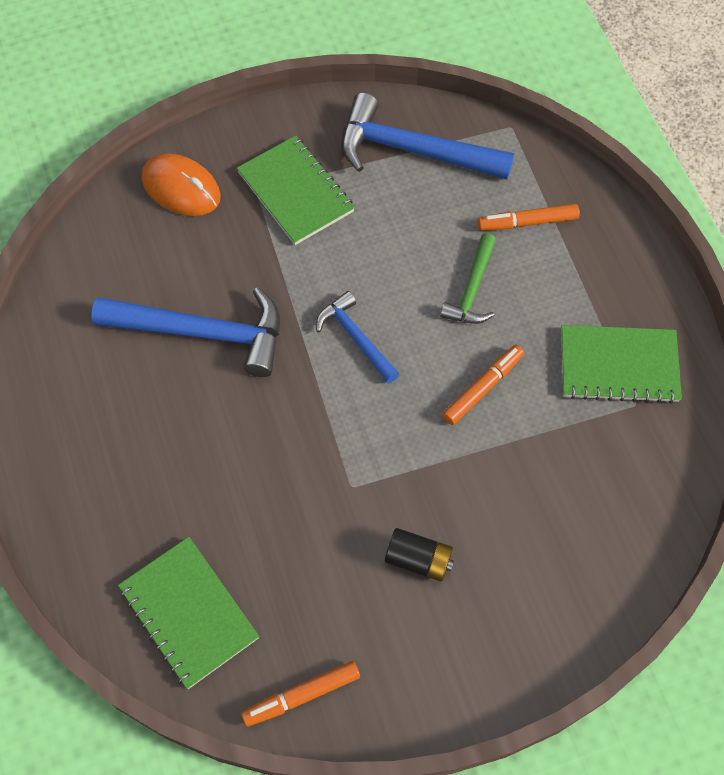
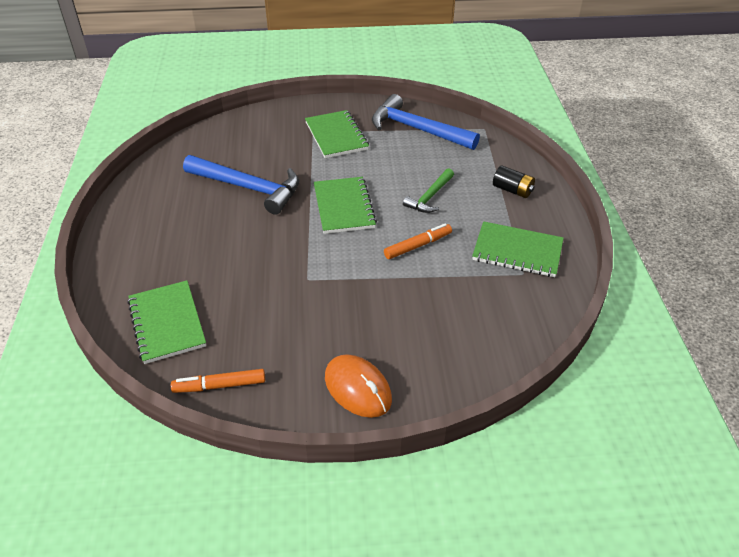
camera: 15 degrees right, 20 degrees down
(181, 188) = (268, 124): orange mouse -> orange mouse (358, 388)
(356, 338) = (344, 207): blue hammer -> green notebook
(418, 559) = (336, 327): black battery -> black battery (512, 190)
(527, 222) = (478, 172): orange marker -> none

